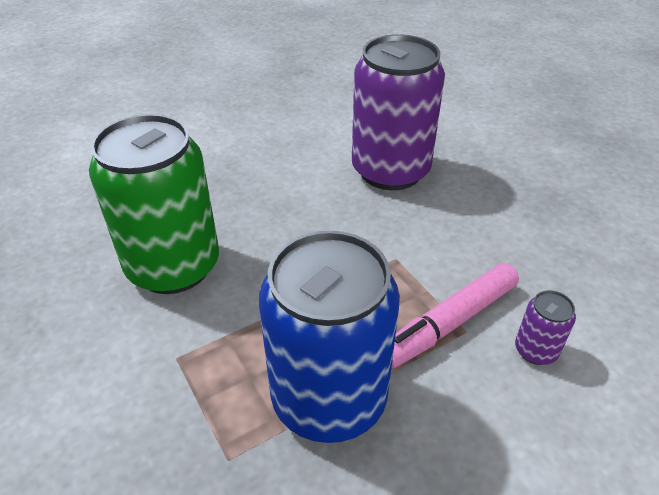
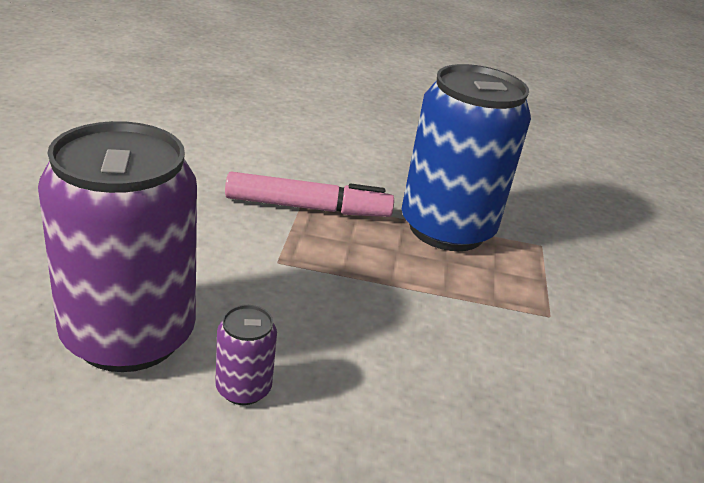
camera: 145 degrees left, 10 degrees down
(173, 266) = (509, 397): green can -> none
(535, 350) = (278, 169): purple can -> purple can (243, 388)

